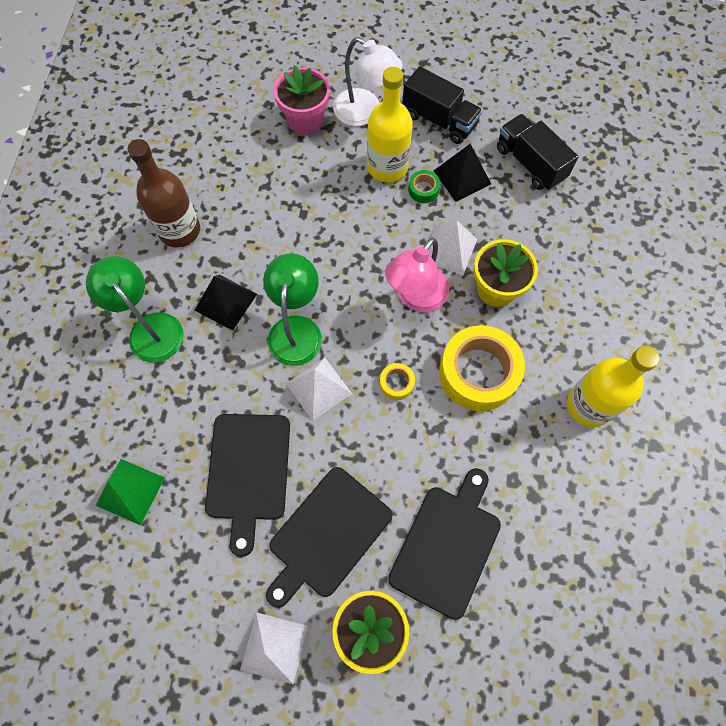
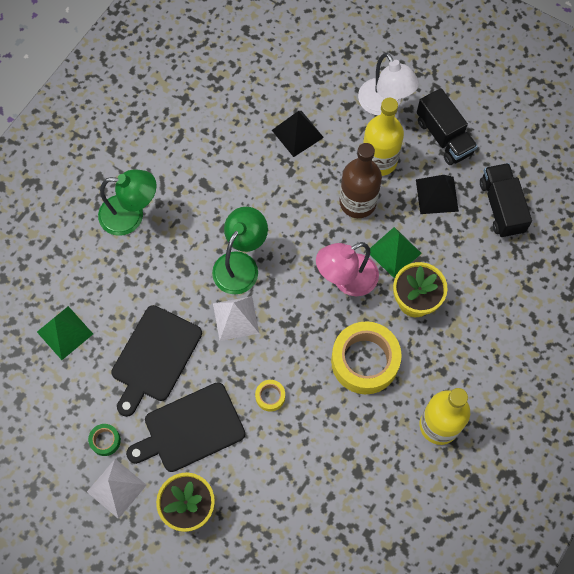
camera: 25 degrees right, 0 degrees up
(150, 328) = (131, 215): green lamp -> green lamp turned 105 degrees clockwise
(179, 230) = (187, 145): brown bottle -> brown bottle (357, 202)
(225, 302) = (197, 219): black pyramid -> black pyramid (297, 133)
(305, 120) = (331, 91): pink flower pot -> none
(396, 383) = (297, 341): yellow tape -> yellow tape (270, 396)
(423, 190) = (399, 192): green tape -> green tape (105, 441)
(447, 545) = (273, 477): black cutting board -> none
(449, 249) = (394, 252): white pyramid -> green pyramid

